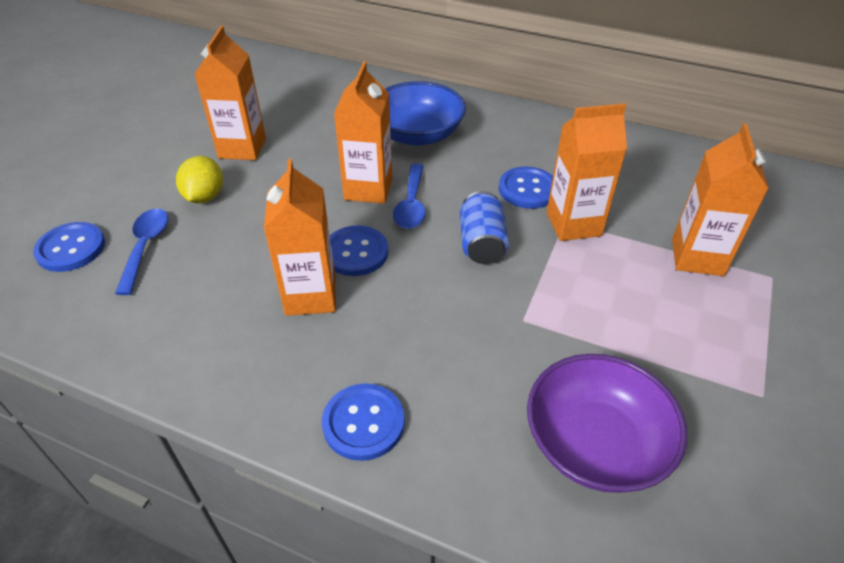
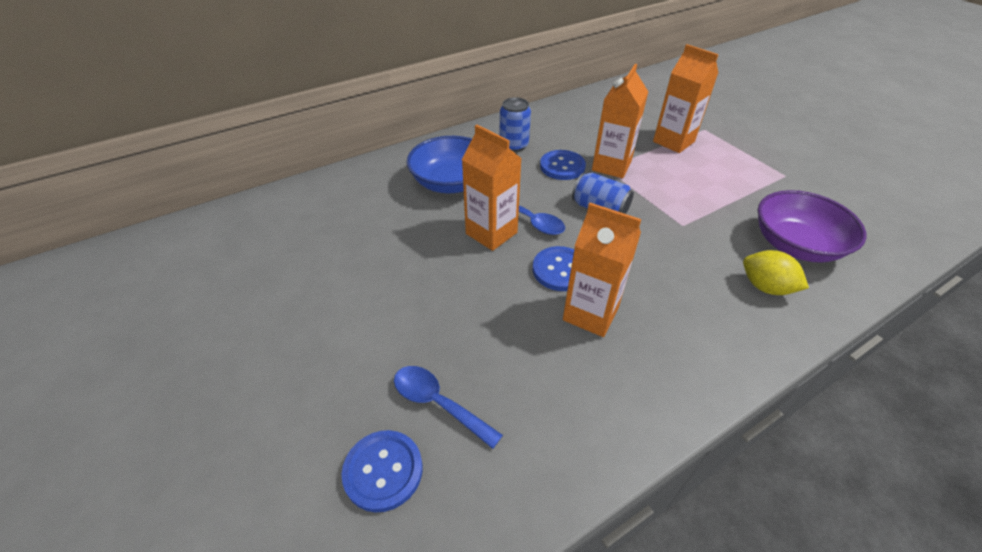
camera: 55 degrees left, 0 degrees up
(205, 197) = (403, 333): yellow lemon -> yellow lemon (765, 287)
(242, 148) = (356, 282): orange carton -> none
(363, 423) = (736, 337): blue button -> none
(525, 143) = (514, 145): none -> blue can

